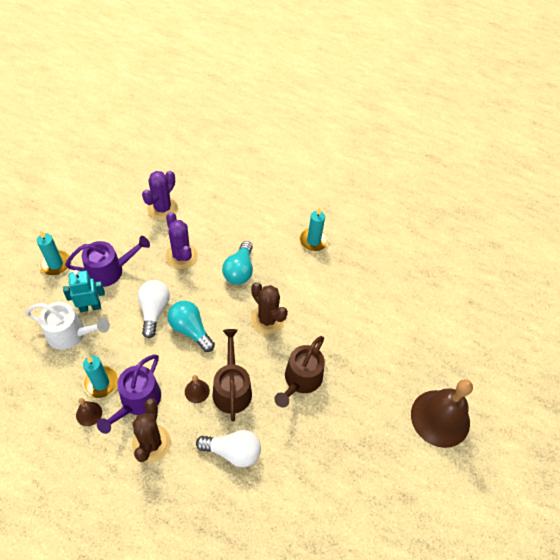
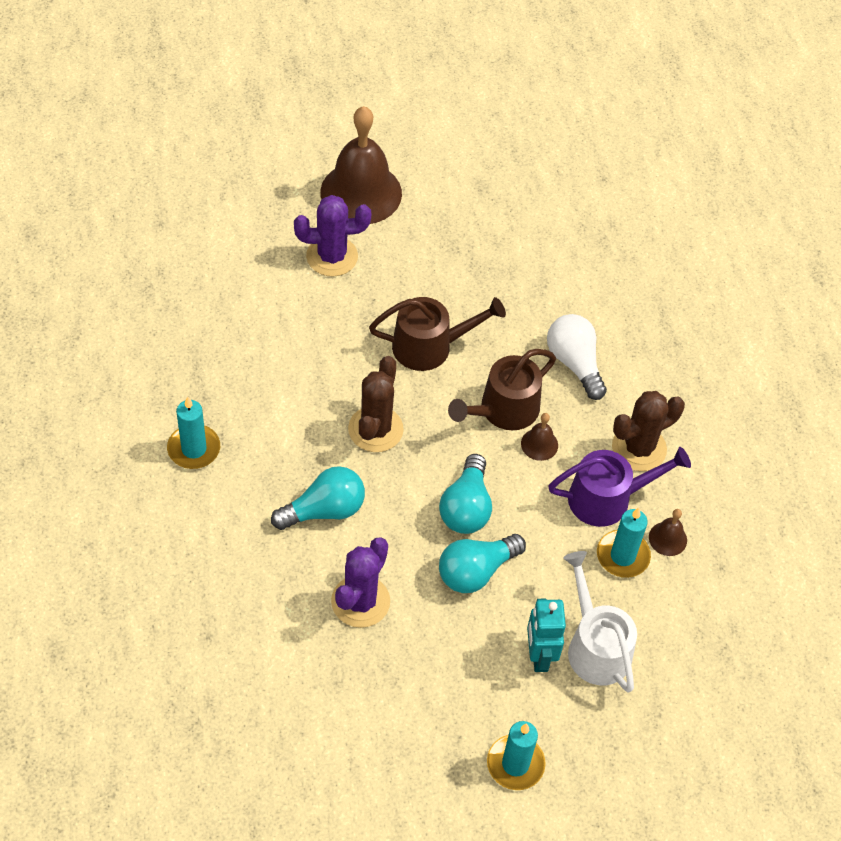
camera: 125 degrees left, 0 degrees up
(90, 307) = (539, 656): turquoise robot -> turquoise robot turned 45 degrees clockwise
(109, 270) = (463, 679): purple watering can -> none
(154, 310) = (476, 571): white light bulb -> turquoise light bulb
(162, 208) = (293, 694): purple cactus -> purple cactus (332, 256)

